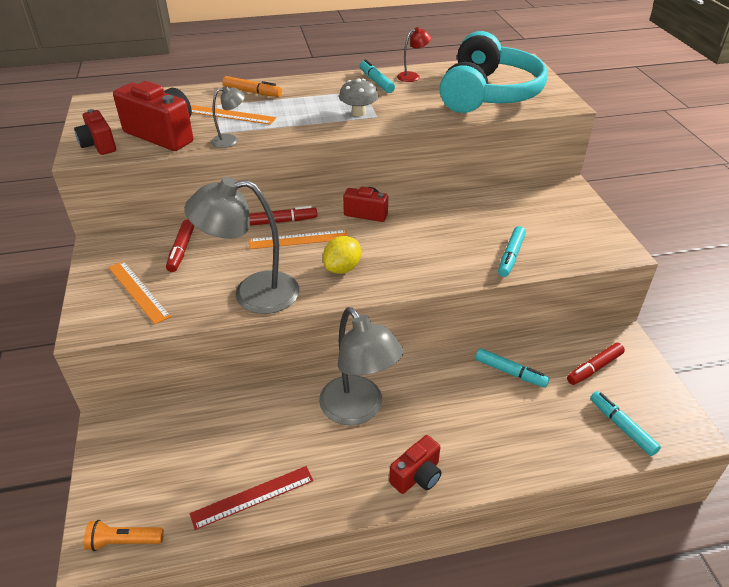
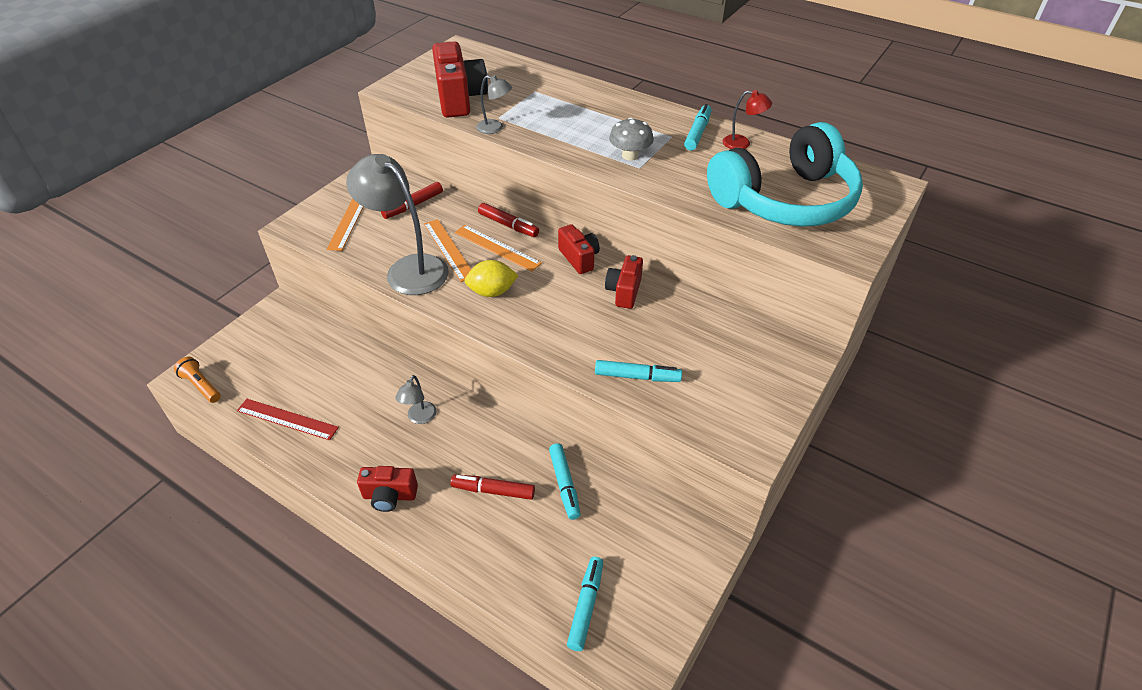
camera: 45 degrees right, 5 degrees up
(99, 145) = (409, 86): red camera -> red camera (624, 292)
(230, 115) = (529, 105): orange ruler -> orange ruler (448, 249)
(252, 92) = (578, 92): orange marker -> none
(358, 410) = (419, 418): grey lamp -> grey lamp, size x0.46
(511, 256) = (637, 376): turquoise marker -> turquoise marker turned 150 degrees counterclockwise
(594, 368) = (640, 542): red marker -> red marker (493, 491)

